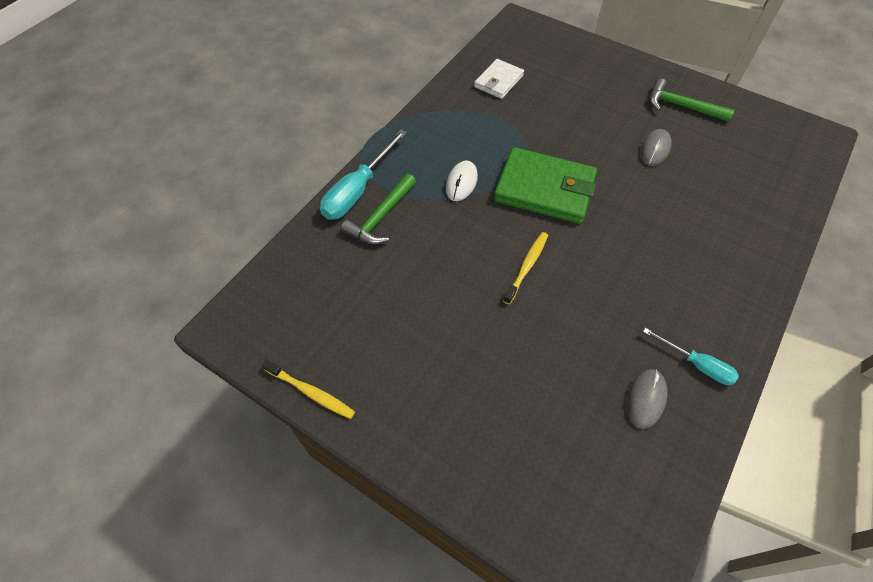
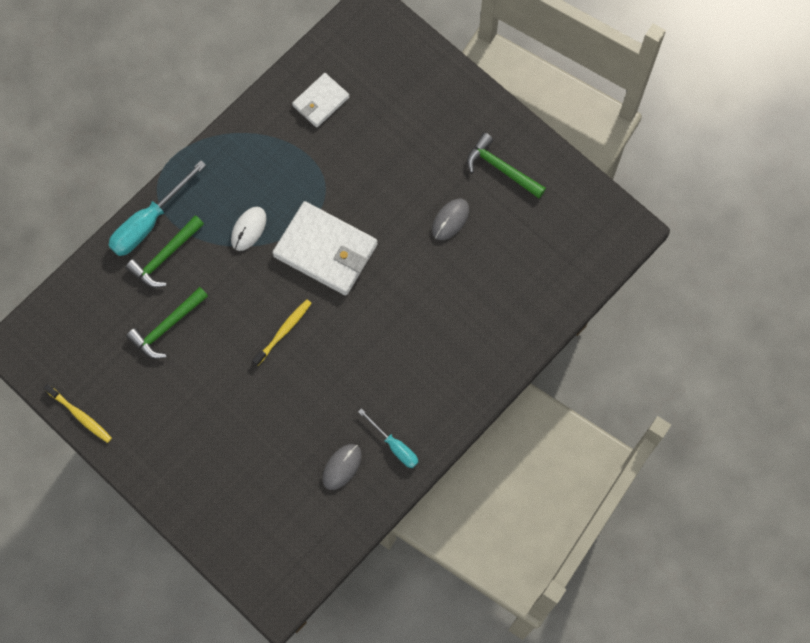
camera: 10 degrees right, 15 degrees up
(397, 281) = (167, 327): none -> green hammer
(544, 189) = (325, 250): green wallet -> white wallet

